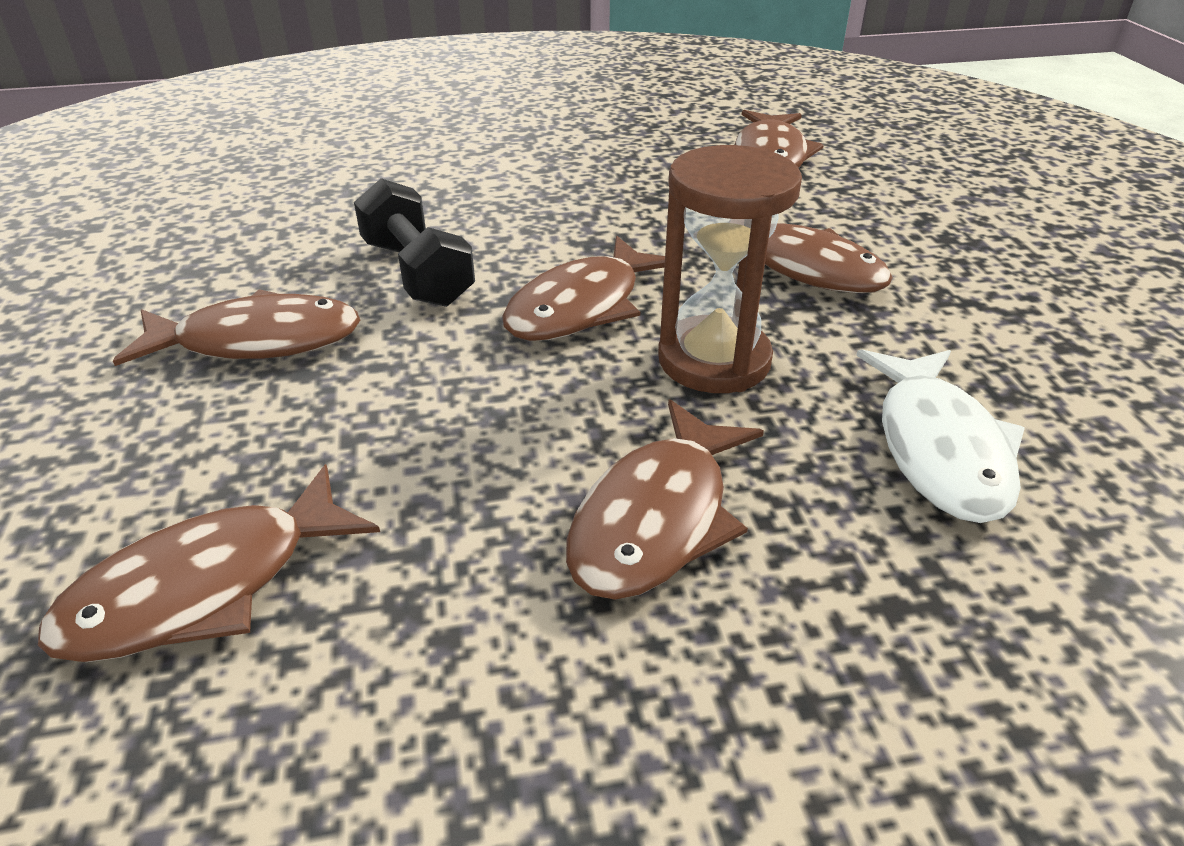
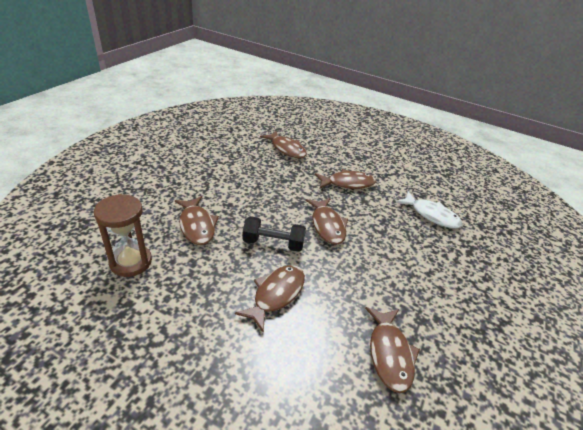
camera: 55 degrees left, 0 degrees up
(656, 518) = (422, 265): brown fish -> brown fish (197, 225)
(714, 360) = (373, 221): brown hourglass -> brown hourglass (131, 262)

